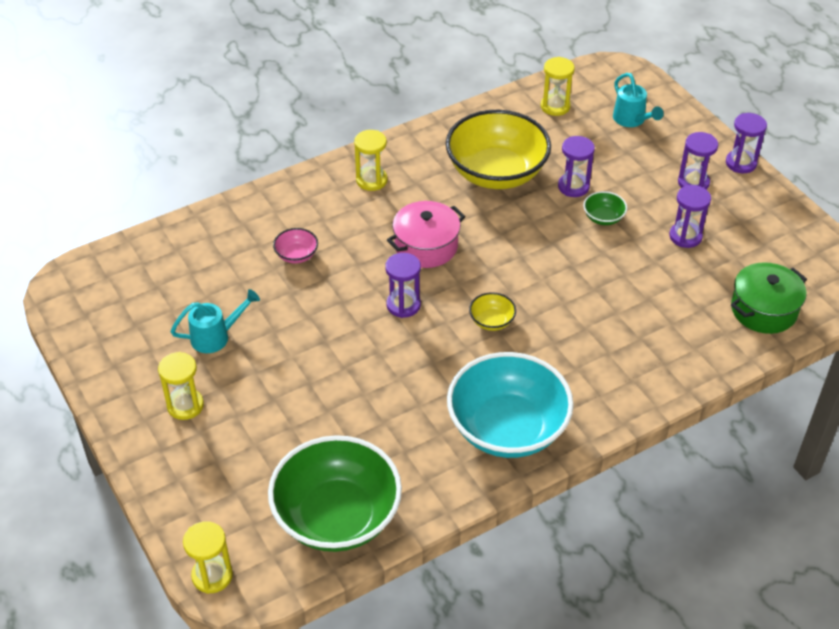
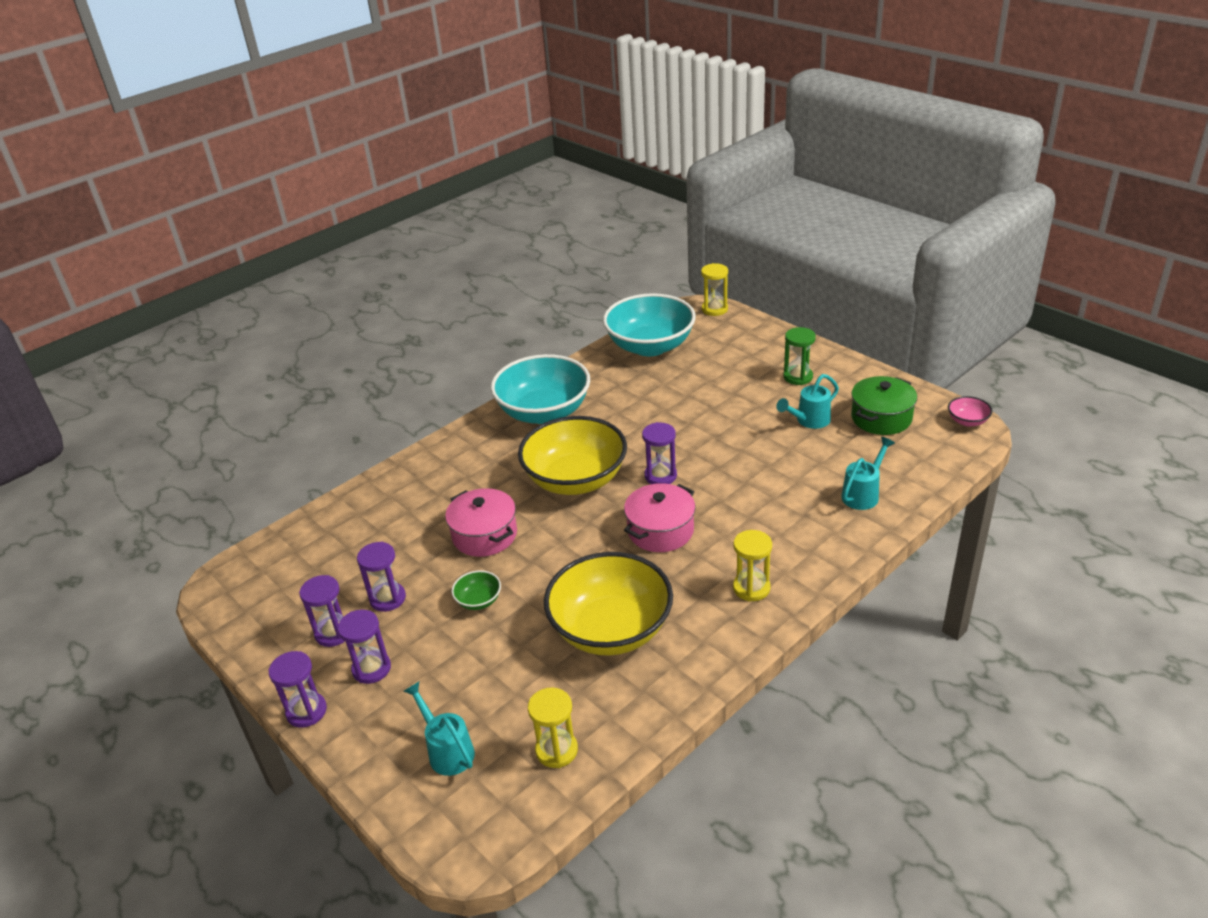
camera: 170 degrees right, 10 degrees down
(185, 405) = (798, 377): yellow hourglass -> green hourglass
(224, 240) = (863, 494): none -> turquoise watering can
(296, 255) = (784, 496): pink bowl -> pink bowl (967, 421)
(337, 517) = (650, 346): green bowl -> turquoise bowl
(492, 321) = (575, 480): yellow bowl -> yellow bowl, size x2.46
(573, 186) = (516, 631): purple hourglass -> purple hourglass (333, 633)
(593, 279) = (485, 535): none -> pink pot
(764, 310) = (318, 541): green pot -> green pot (881, 418)

